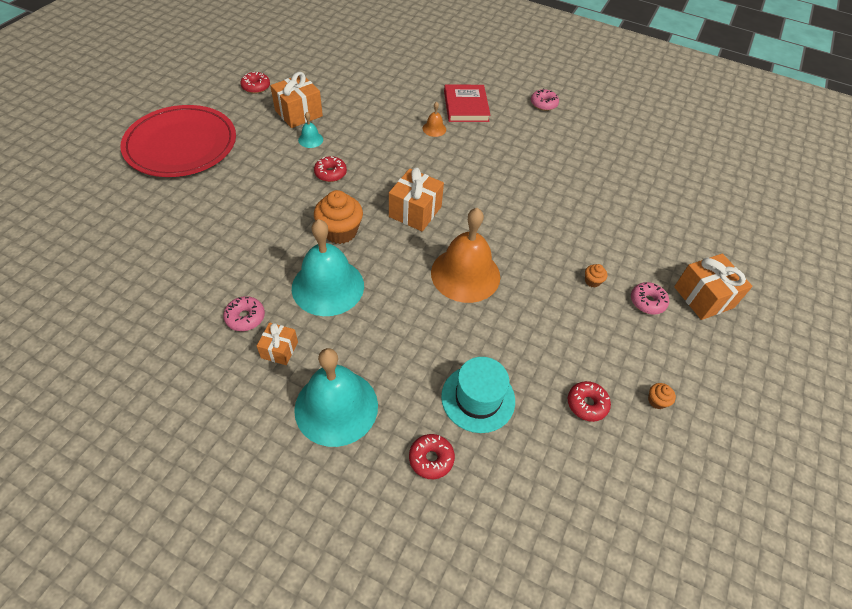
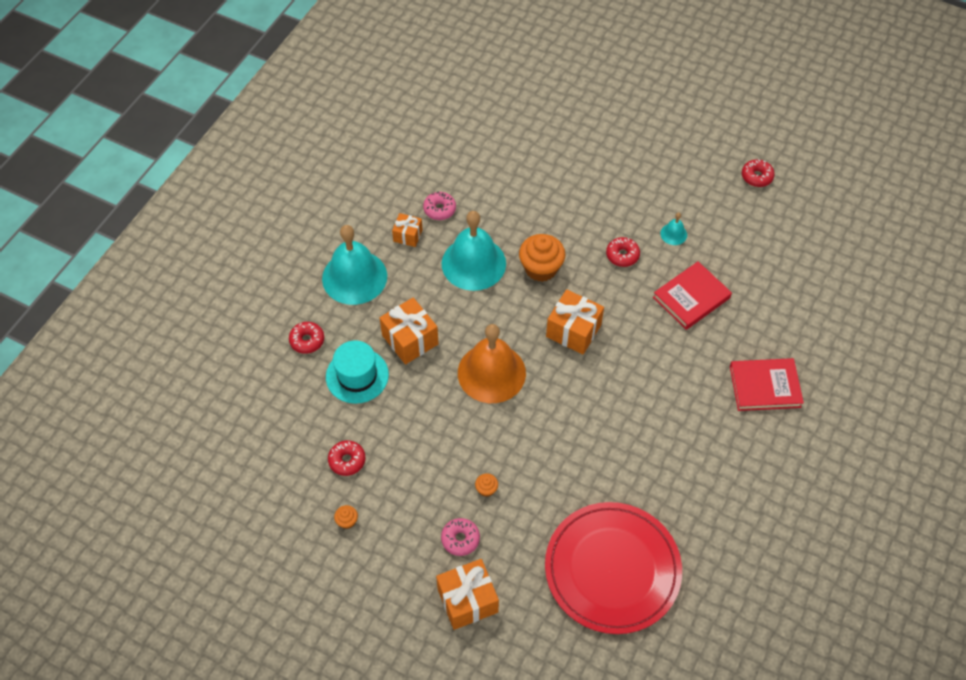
camera: 95 degrees right, 5 degrees up
(181, 145) = (648, 131): red plate -> red plate (612, 569)
(298, 113) = (717, 219): orange gift -> orange gift (410, 340)
(381, 135) = (691, 297): none -> red book
(434, 129) = (713, 351): orange bell -> none
(543, 104) = (789, 480): pink donut -> none

